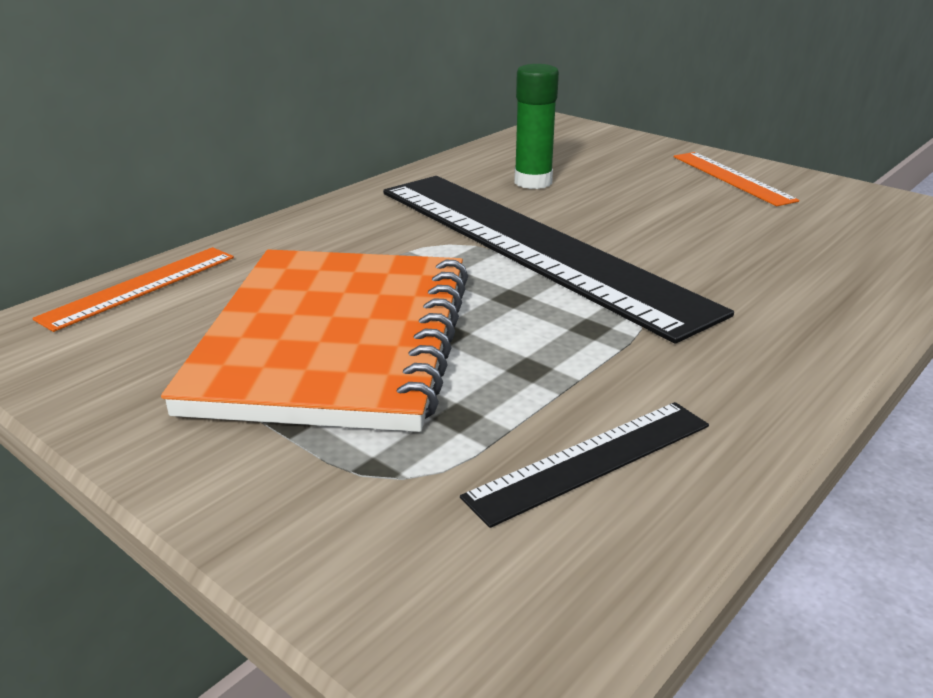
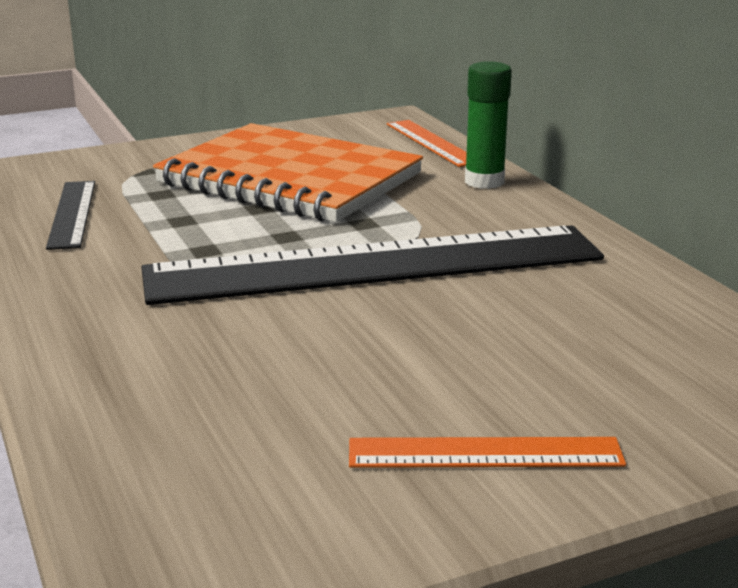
camera: 115 degrees right, 5 degrees down
(533, 182) = (562, 307): green glue stick -> green glue stick (484, 182)

